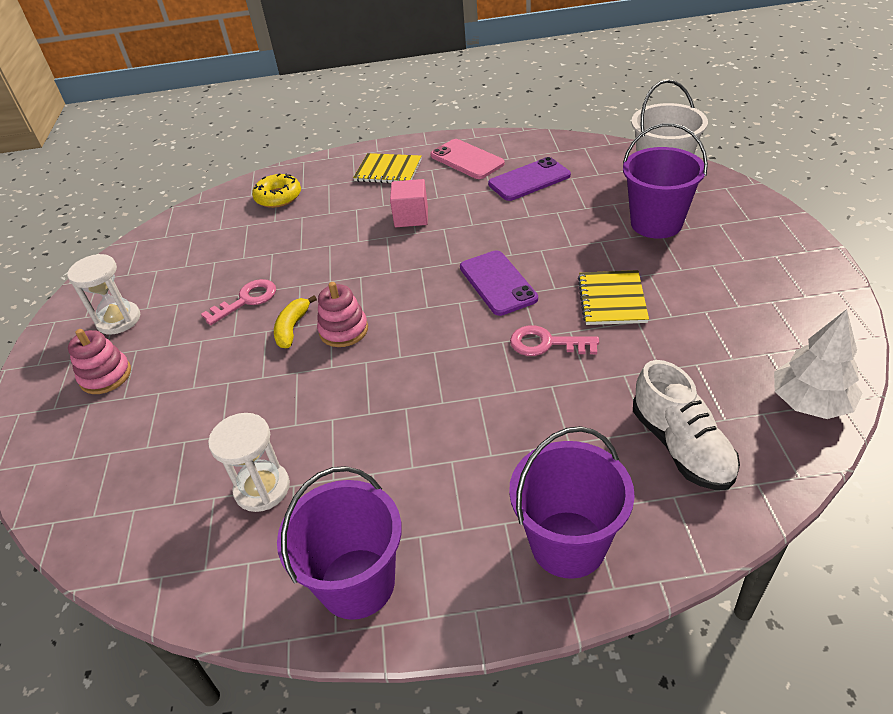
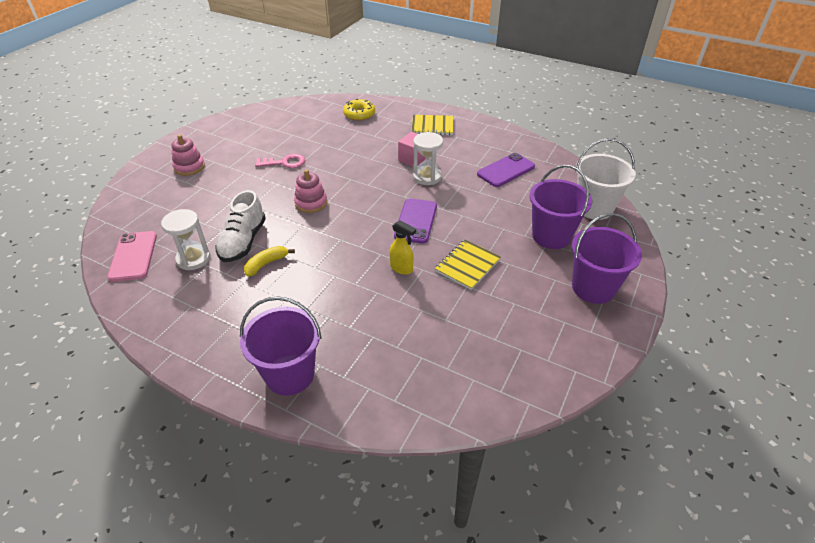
camera: 30 degrees right, 0 degrees up
(118, 320) = (222, 142): white hourglass -> white hourglass (427, 177)
(292, 328) = (289, 189): yellow banana -> yellow banana (266, 264)
(357, 583) = (183, 327): purple bucket -> purple bucket (593, 288)
(388, 170) = (432, 126): yellow notebook -> yellow notebook turned 45 degrees counterclockwise
(467, 160) = (483, 140): pink phone -> pink phone (133, 256)
(529, 180) = (505, 170): purple phone -> purple phone turned 45 degrees counterclockwise
(546, 343) = (401, 268): pink key -> yellow spray bottle
(681, 446) = (405, 366): white shoe -> white shoe (243, 241)
(810, 402) = (510, 392): white tree -> none

